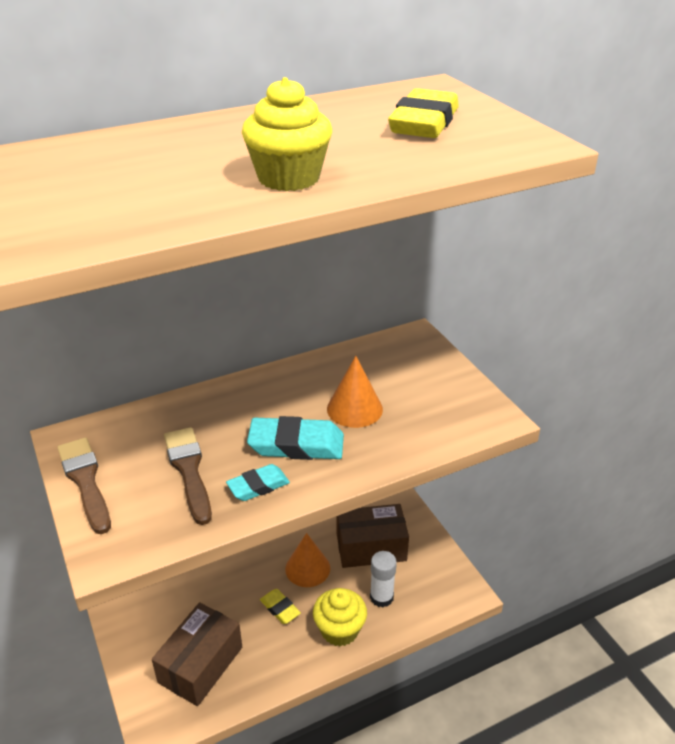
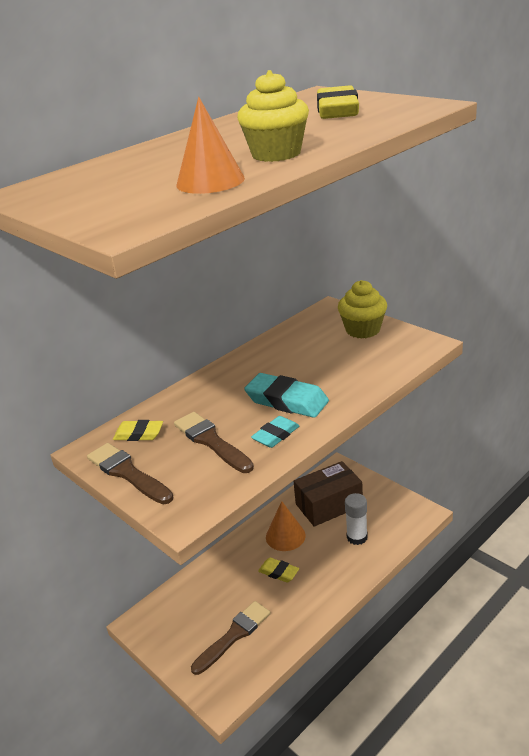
camera: 15 degrees left, 5 degrees down
(124, 436) = (139, 434): none -> yellow eraser
(200, 664) = (234, 635): brown box -> brown brush
(296, 445) = (286, 401): turquoise eraser -> turquoise eraser turned 45 degrees clockwise
(339, 630) = (336, 571): yellow cupcake -> yellow cupcake (363, 330)
(354, 409) = (316, 366): orange cone -> orange cone (210, 181)

